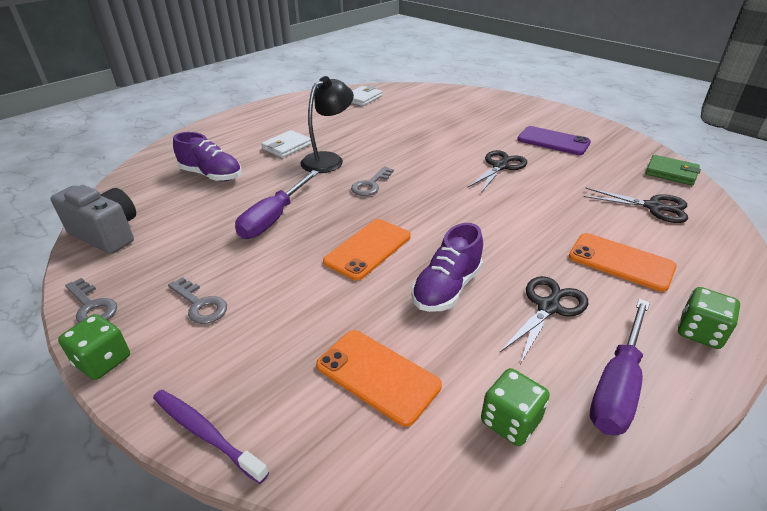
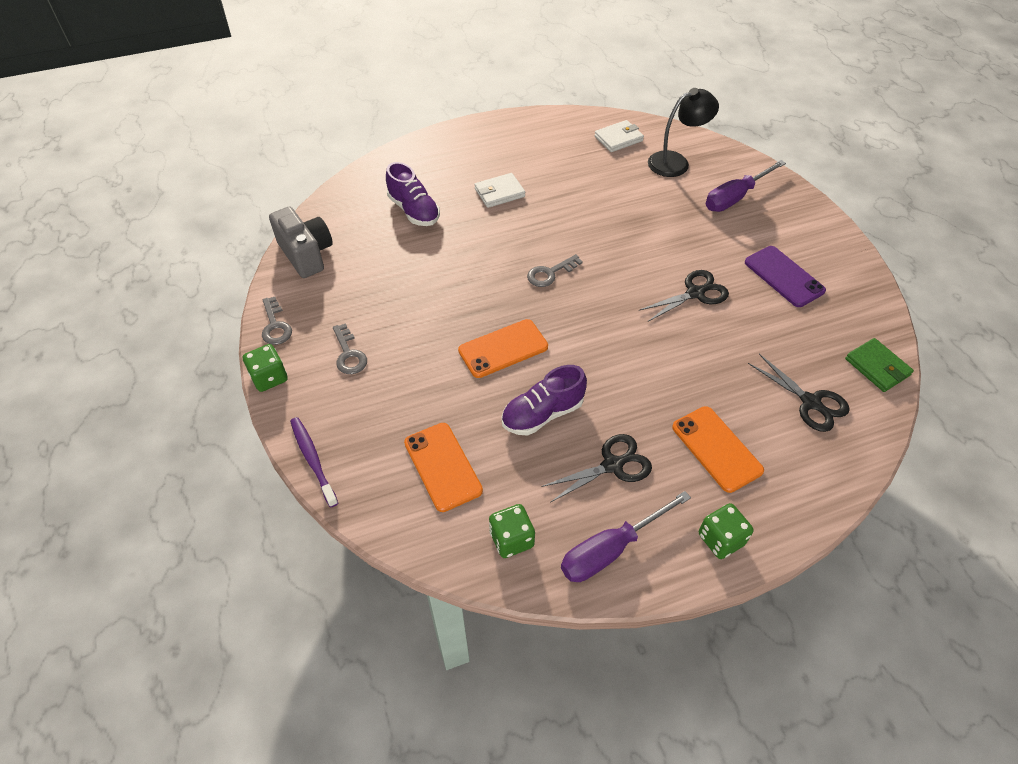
camera: 25 degrees right, 15 degrees up
(274, 218) = (443, 284): purple screwdriver -> purple screwdriver (735, 197)
(328, 159) = (529, 225): black lamp -> black lamp (676, 162)

